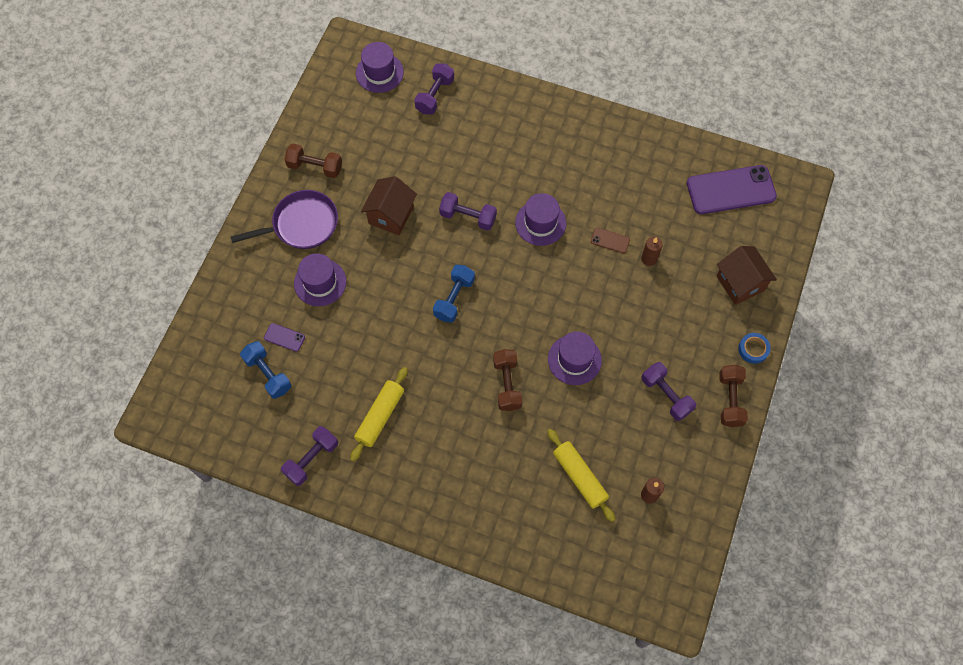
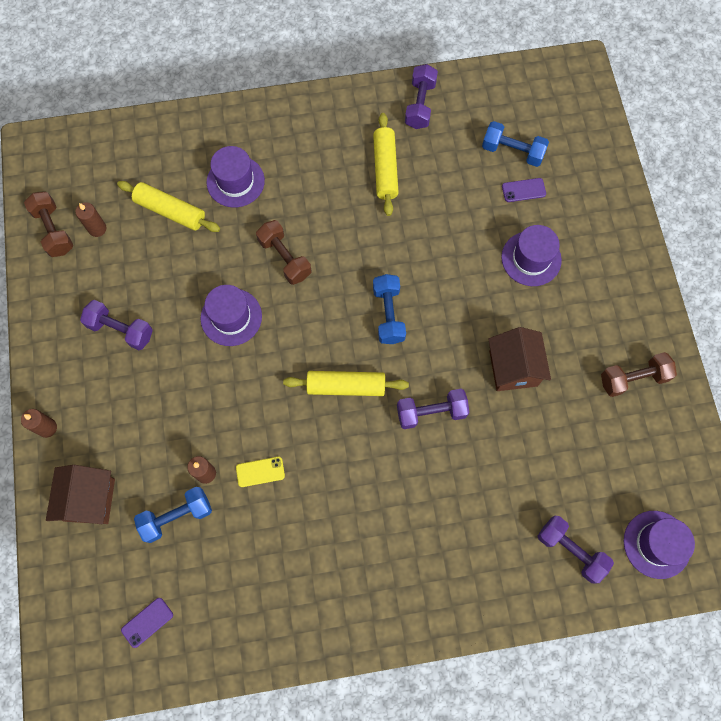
camera: 150 degrees right, 5 degrees up
(302, 224) = (595, 307): purple pan -> none
(435, 95) = (570, 550): purple dumbbell -> purple dumbbell turned 45 degrees counterclockwise
(517, 265) = (346, 386): none -> yellow rolling pin
(540, 223) = (348, 450): purple hat -> purple hat (235, 181)
(610, 240) = (260, 472): brown phone -> yellow phone
(682, 242) = (177, 516): none -> blue dumbbell
(730, 400) = (52, 359): brown dumbbell -> brown dumbbell (54, 230)
(731, 190) = (147, 622): purple phone -> purple phone, size x0.43
(740, 283) = (90, 500): brown house -> brown house turned 60 degrees clockwise
(753, 349) = (47, 428): blue tape -> brown candle

